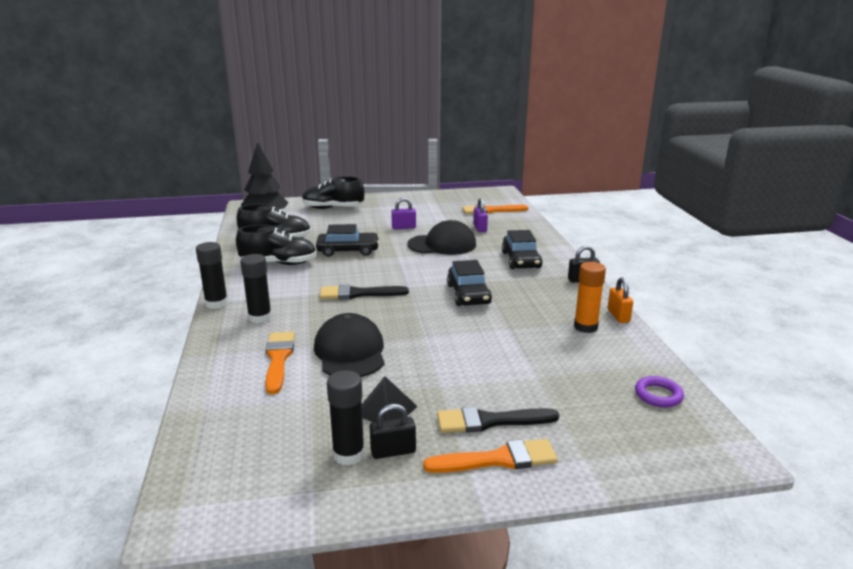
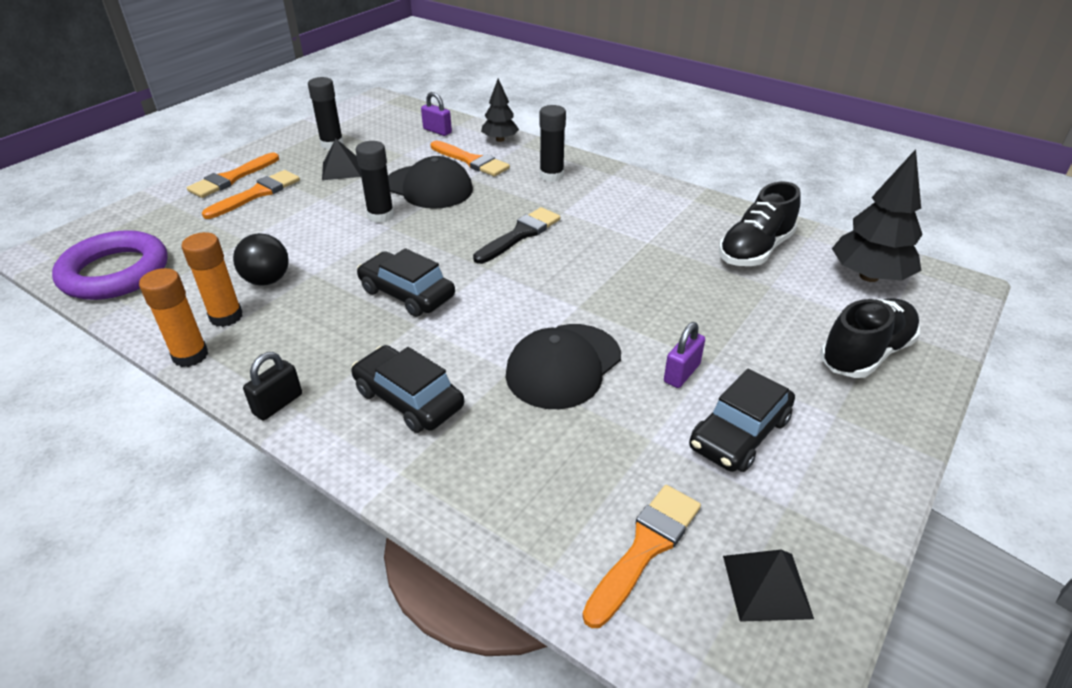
camera: 135 degrees right, 15 degrees up
(215, 368) = (500, 140): none -> black tree
(216, 303) = (612, 168): black glue stick -> black glue stick (381, 216)
(279, 263) = (669, 225): black shoe -> none
(348, 250) = (648, 281): black car -> black car (739, 433)
(393, 451) = (306, 155): black padlock -> none
(470, 198) = (767, 586): none -> black pyramid
(480, 228) = (574, 454): purple padlock -> purple padlock (437, 131)
(490, 421) = (257, 194): black brush -> orange brush
(543, 337) = (267, 280): none -> black ball
(618, 316) = (190, 356): orange padlock -> orange glue stick
(658, 395) = (115, 272): purple ring -> purple ring, size x2.13

